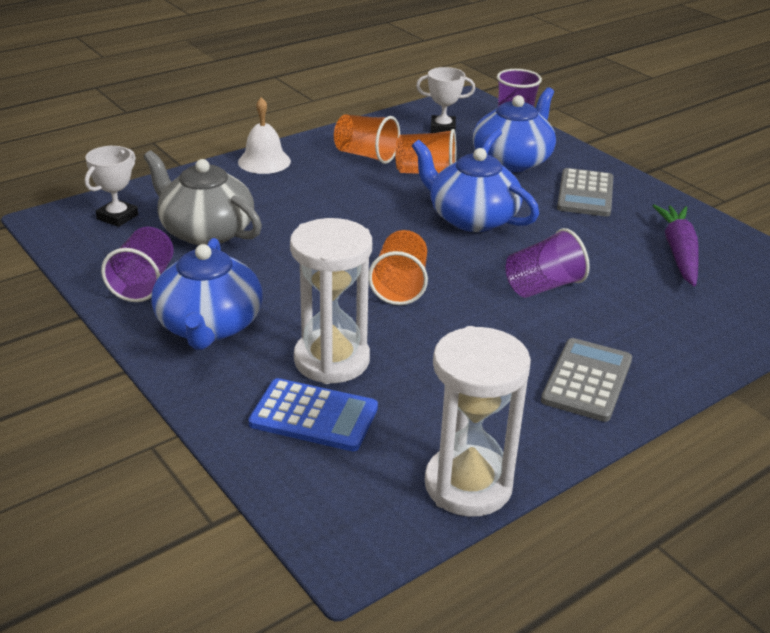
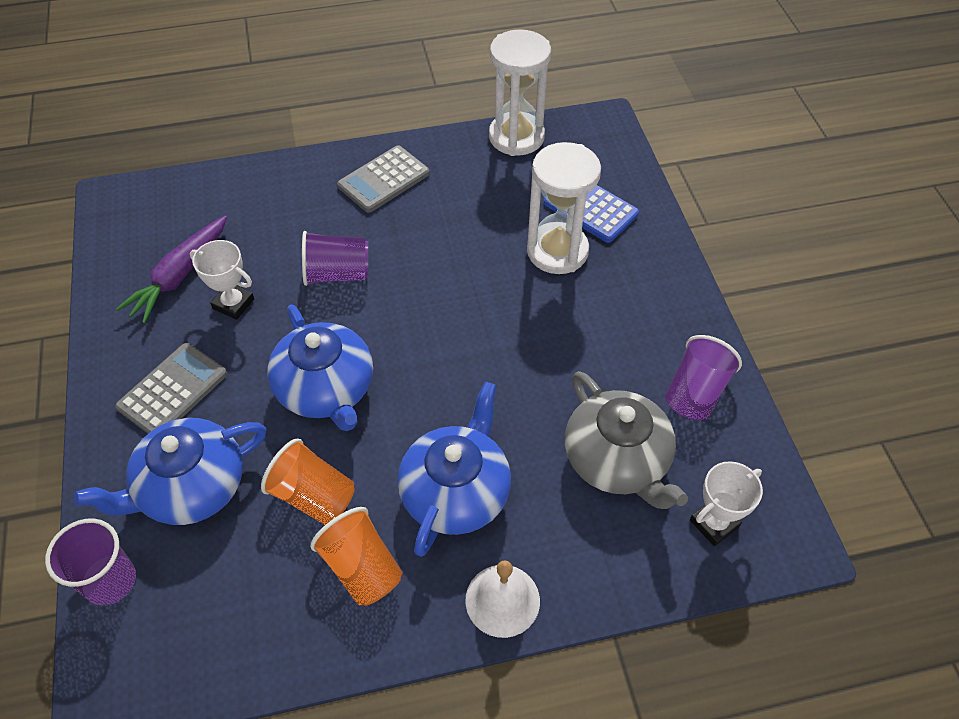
camera: 155 degrees left, 20 degrees up
(209, 326) = (644, 317): blue teapot -> blue teapot (456, 491)
(400, 286) = (459, 313): orange cup -> none
(443, 128) = (212, 609): white trophy -> white trophy (233, 304)

